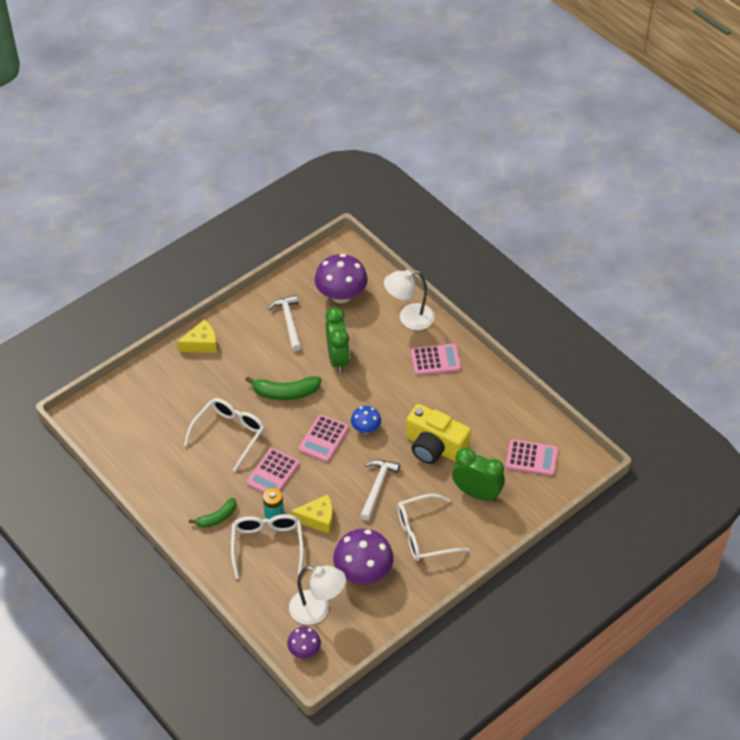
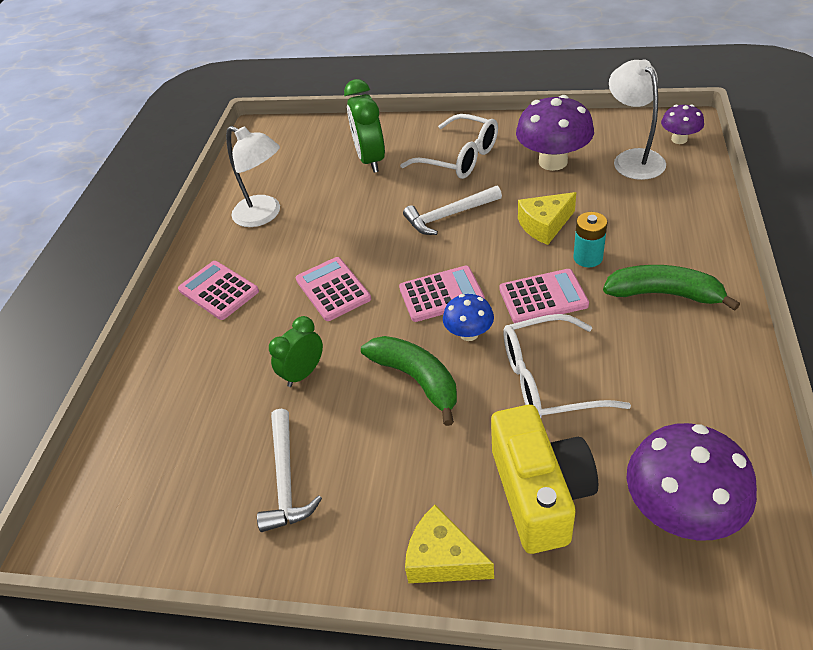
camera: 125 degrees left, 5 degrees down
(217, 518) = (664, 294): green banana -> green banana, size x1.53
(267, 546) = (629, 233): white glasses -> none
(289, 322) = (286, 479): white hammer -> white hammer turned 45 degrees counterclockwise
(317, 519) = (544, 225): yellow cheese -> yellow cheese turned 75 degrees counterclockwise
(338, 359) = (303, 373): green clock -> green clock, size x0.64
(341, 295) = (176, 459): purple mushroom -> purple mushroom (680, 511)
(366, 428) = (384, 274): blue mushroom -> blue mushroom (469, 333)
(409, 318) = (165, 358): white lamp -> white lamp (264, 215)
(434, 447) = (348, 214): yellow camera -> yellow camera (540, 493)
(531, 458) = (288, 157): pink calculator -> pink calculator (333, 289)

